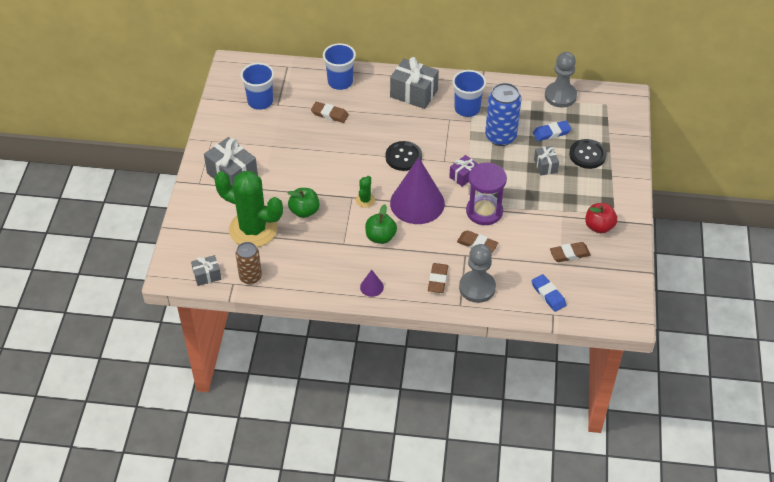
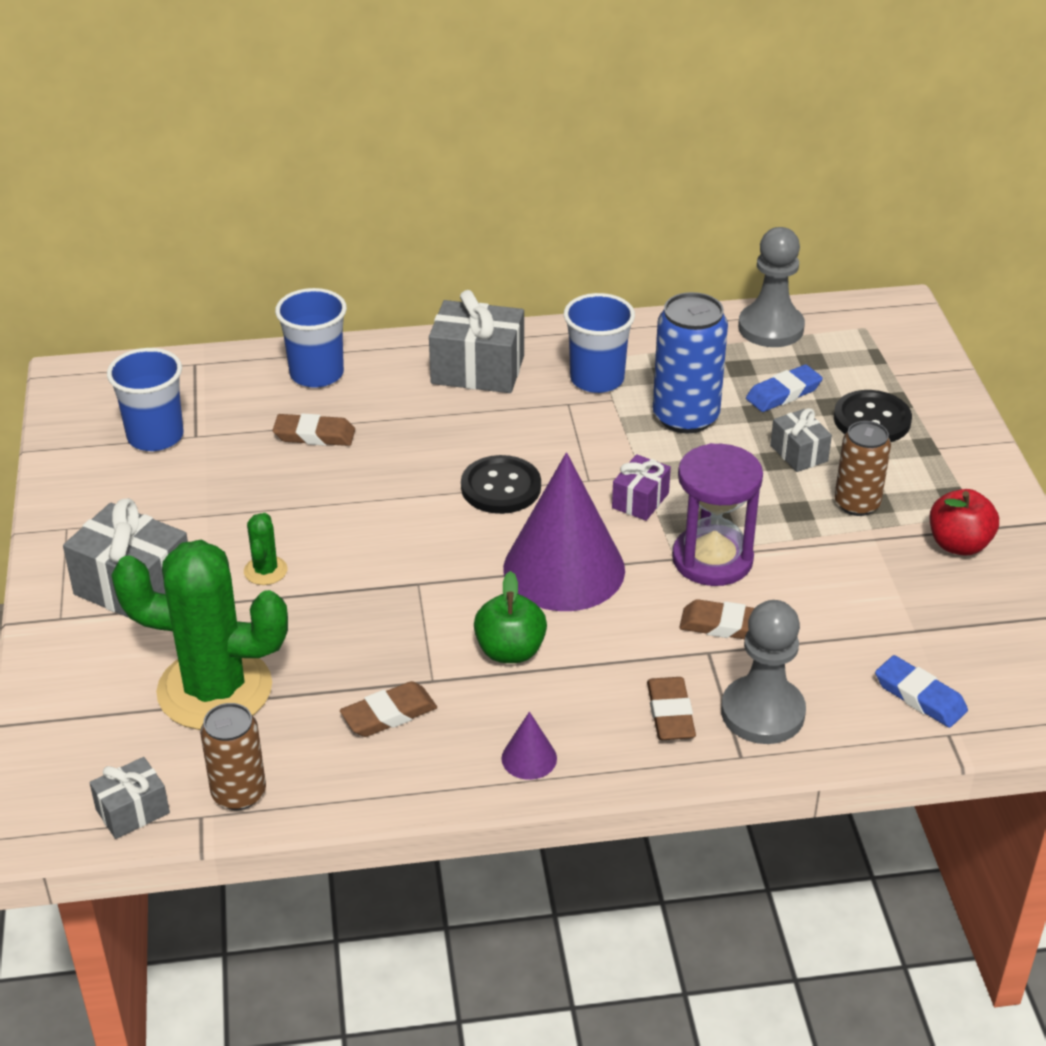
camera: 15 degrees left, 10 degrees down
(304, 211) = (321, 630): green apple -> none
(365, 200) = (449, 584): green cactus -> green cactus (265, 571)
(561, 197) = (857, 504): none -> brown can
(569, 254) = (925, 607): brown eraser -> brown eraser (389, 714)

